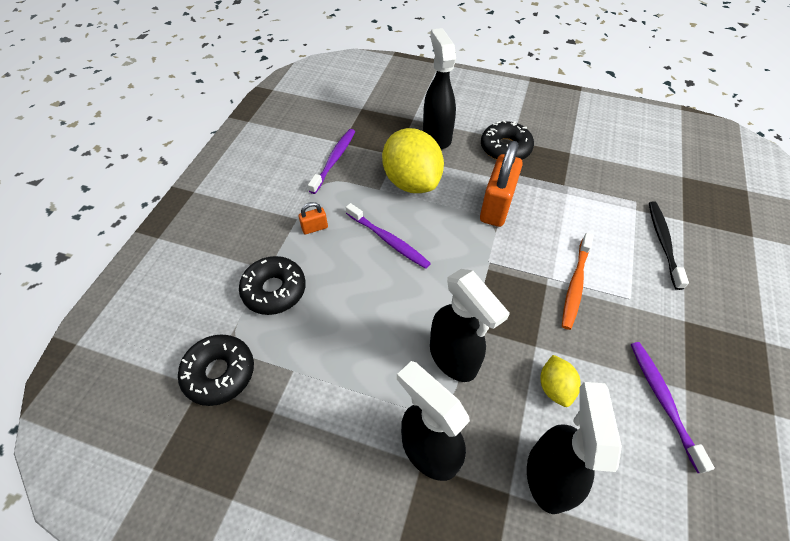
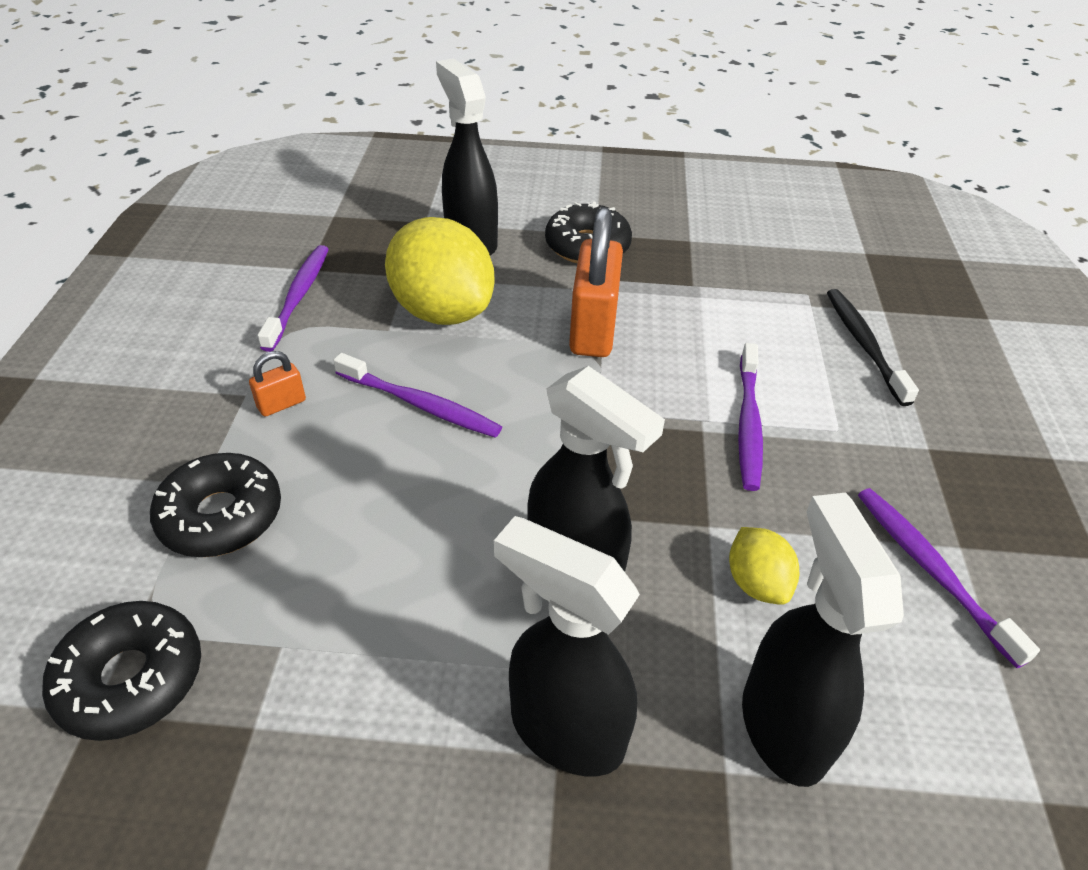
camera: 15 degrees left, 10 degrees down
(575, 284) = (748, 423): orange toothbrush -> purple toothbrush

